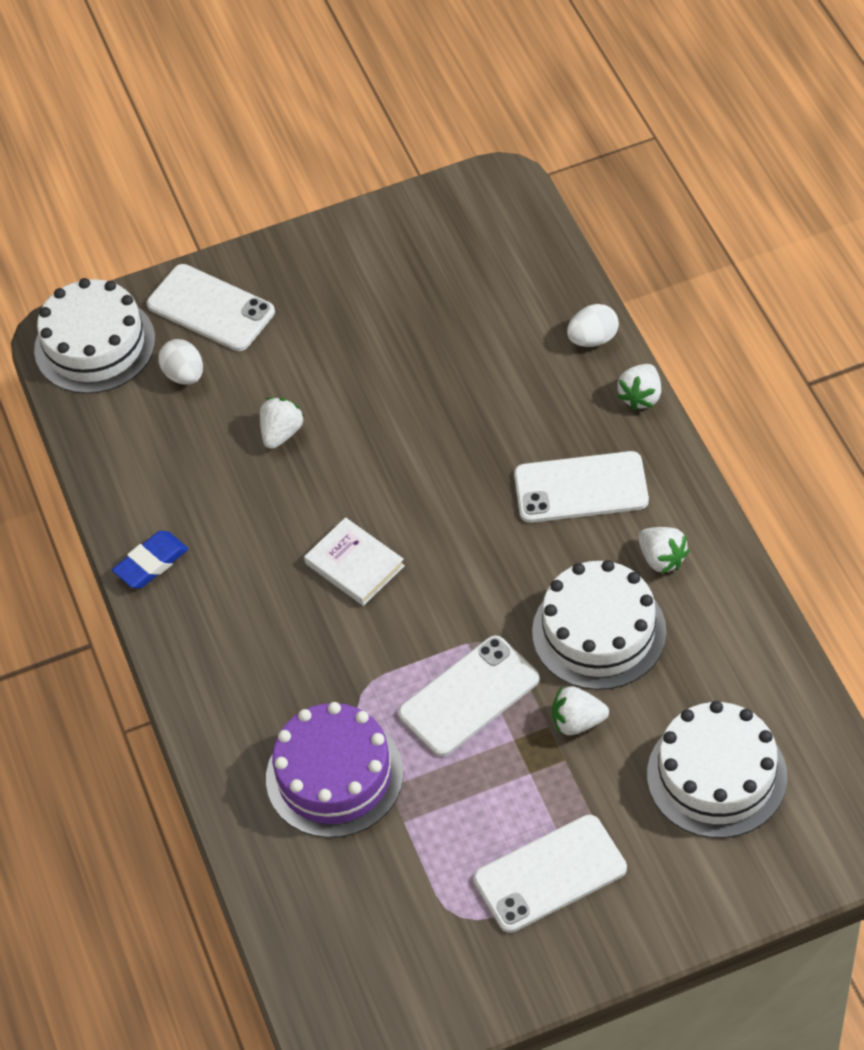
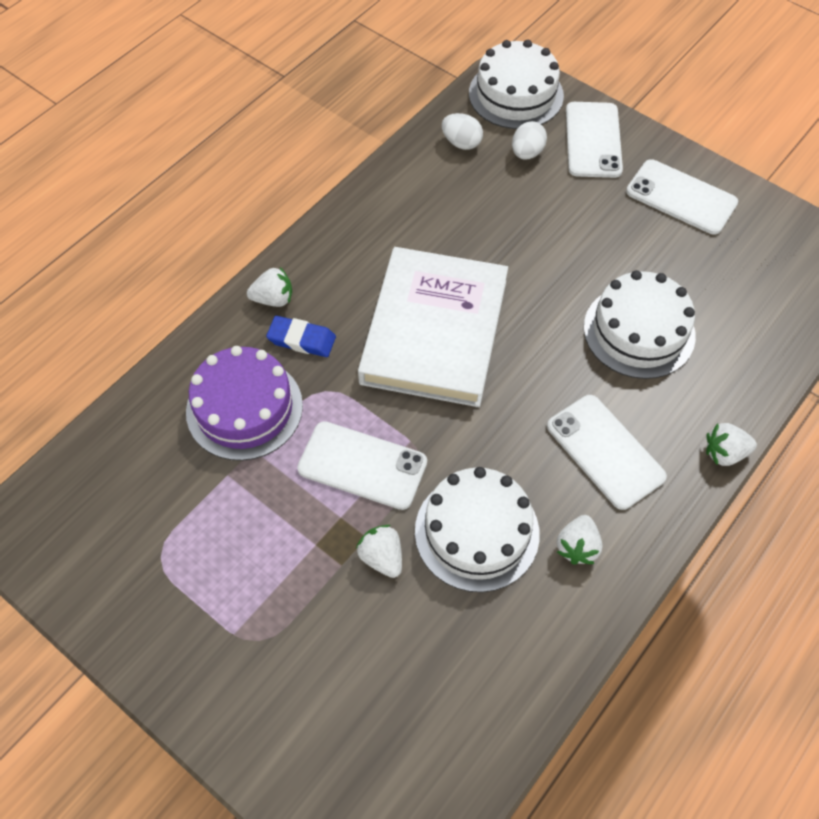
camera: 55 degrees right, 5 degrees up
(151, 563) = (360, 211): blue eraser -> blue eraser (301, 339)
(281, 433) = (518, 231): white strawberry -> white strawberry (273, 299)
(354, 565) = (434, 331): white book -> white book, size x2.27
(550, 874) = (229, 606): white phone -> white phone (681, 197)
(593, 339) = (753, 391): white egg -> white egg (461, 143)
(717, 775) = (389, 697): white cake -> white cake (639, 331)

